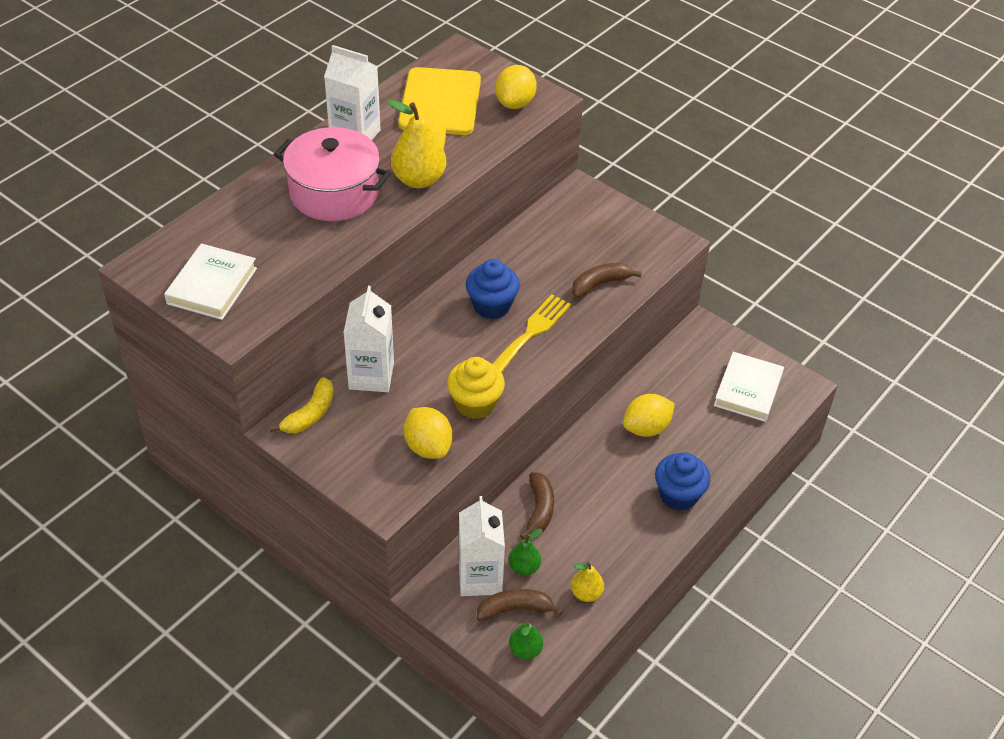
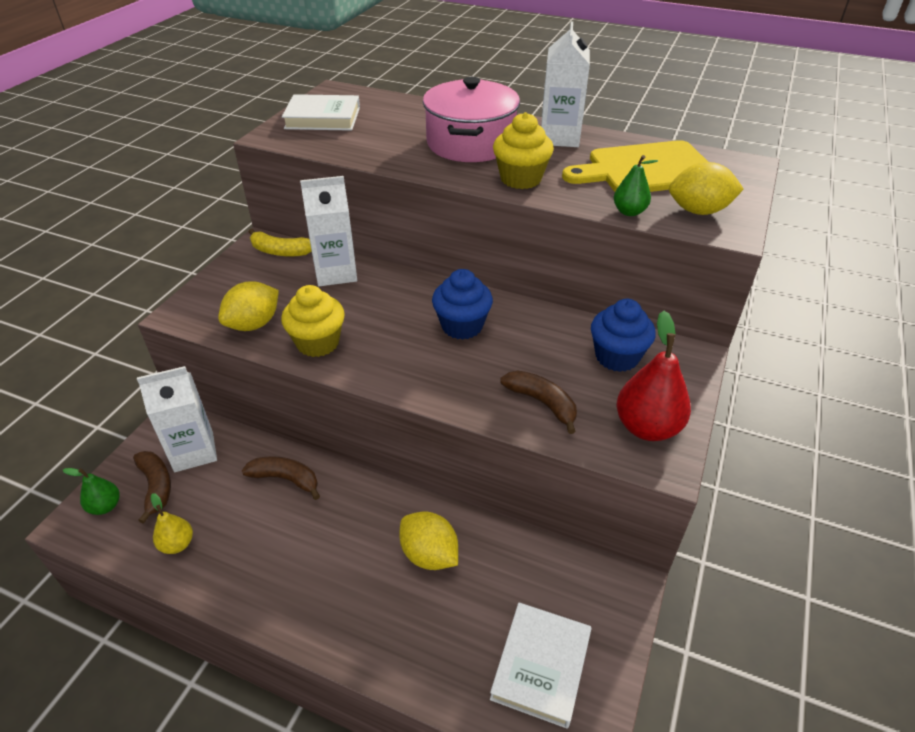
camera: 75 degrees right, 5 degrees down
(418, 180) = (521, 179): yellow pear -> yellow cupcake
(524, 567) = (209, 483): green pear -> green pear (629, 212)
(531, 332) = (436, 362): yellow fork -> none
(539, 509) = (286, 479): brown banana -> brown banana turned 150 degrees counterclockwise
(642, 239) = (647, 427): none -> red pear
(678, 495) = (332, 611): blue cupcake -> blue cupcake (617, 357)
(748, 390) = (541, 666): white book -> white book turned 75 degrees counterclockwise

